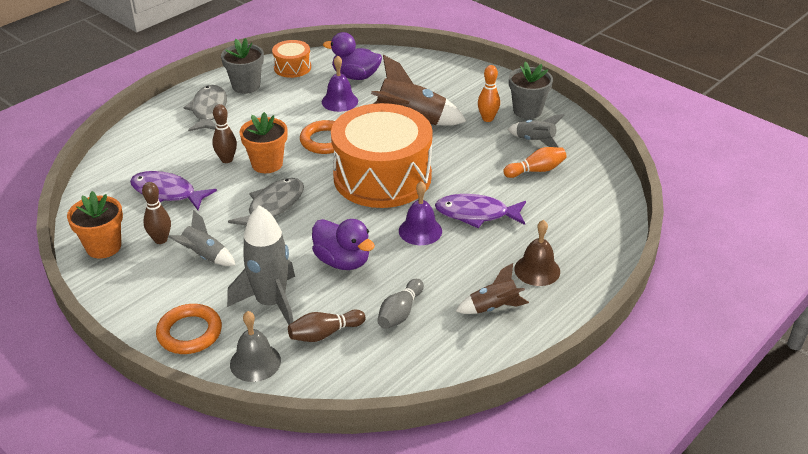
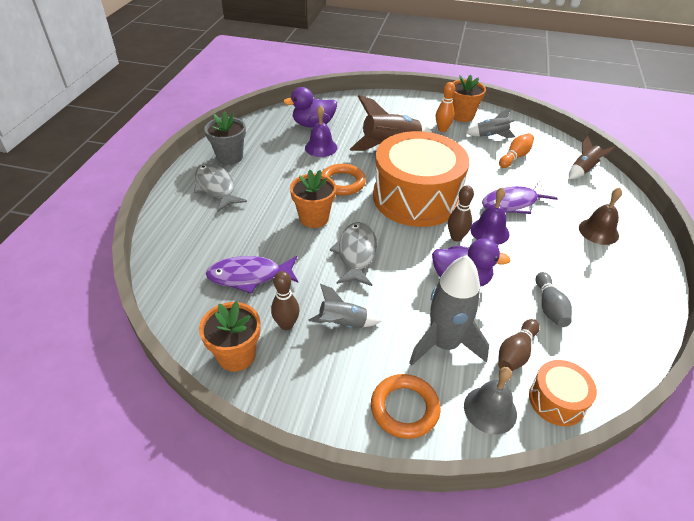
camera: 30 degrees left, 5 degrees up
(227, 159) = (275, 226): brown bowling pin -> brown bowling pin (456, 237)
(292, 67) = (255, 131): orange drum -> orange drum (557, 400)
(493, 307) = (604, 273): brown rocket -> brown rocket (583, 170)
(527, 110) = (462, 116): grey flower pot -> orange flower pot

